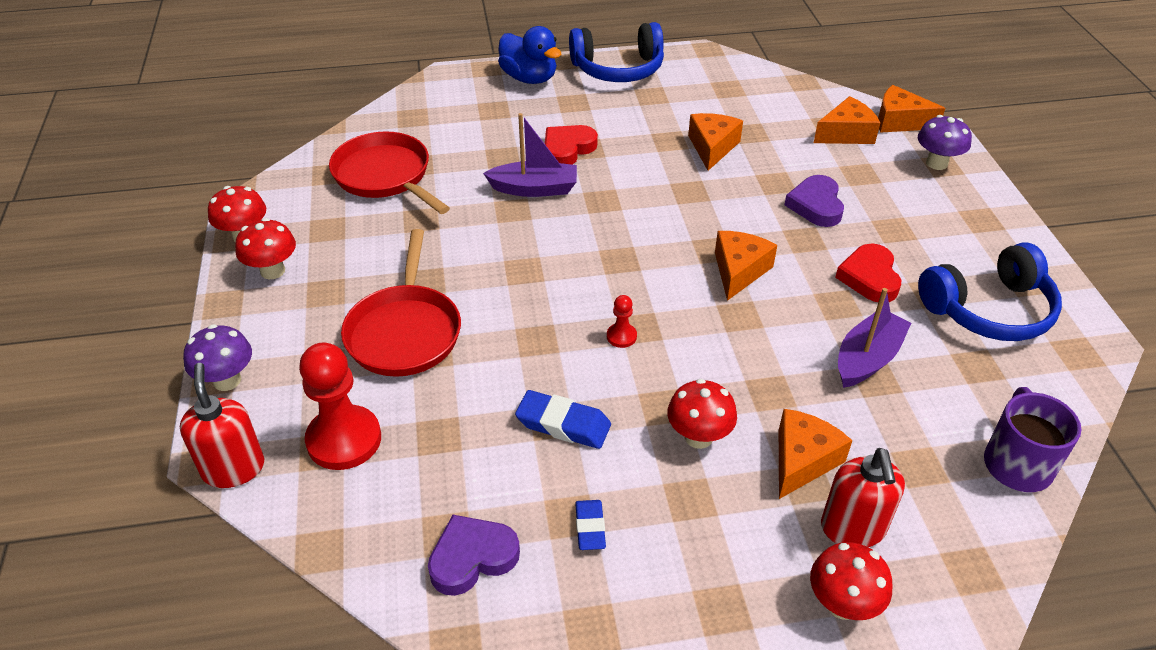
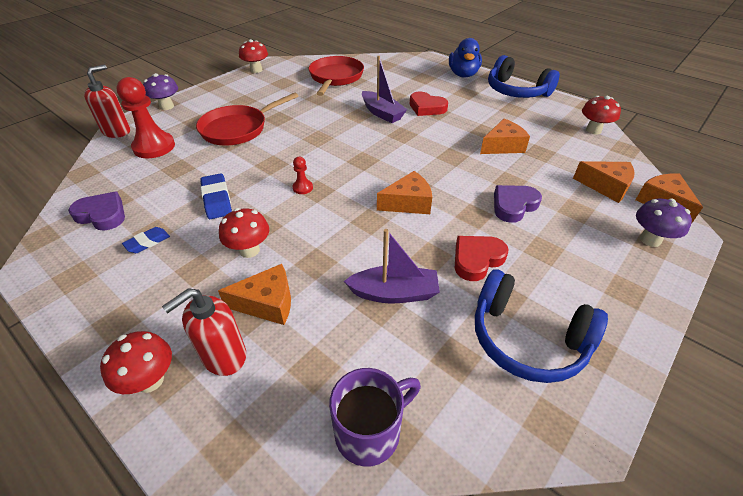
camera: 50 degrees right, 0 degrees up
(272, 271) = (242, 85): red mushroom -> red mushroom (593, 130)
(567, 149) = (426, 107): red heart -> red heart turned 150 degrees counterclockwise

